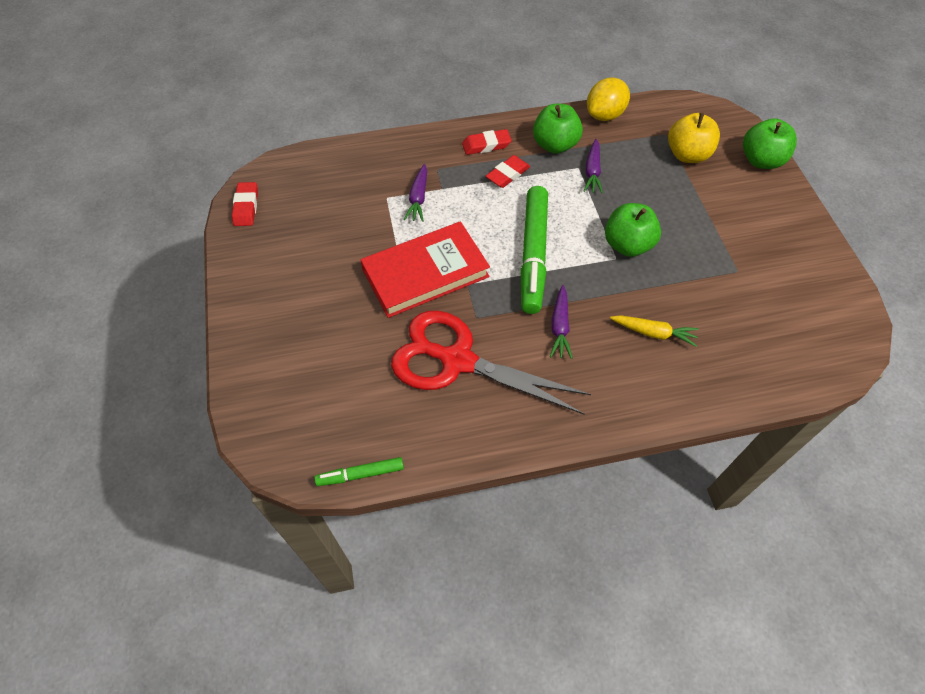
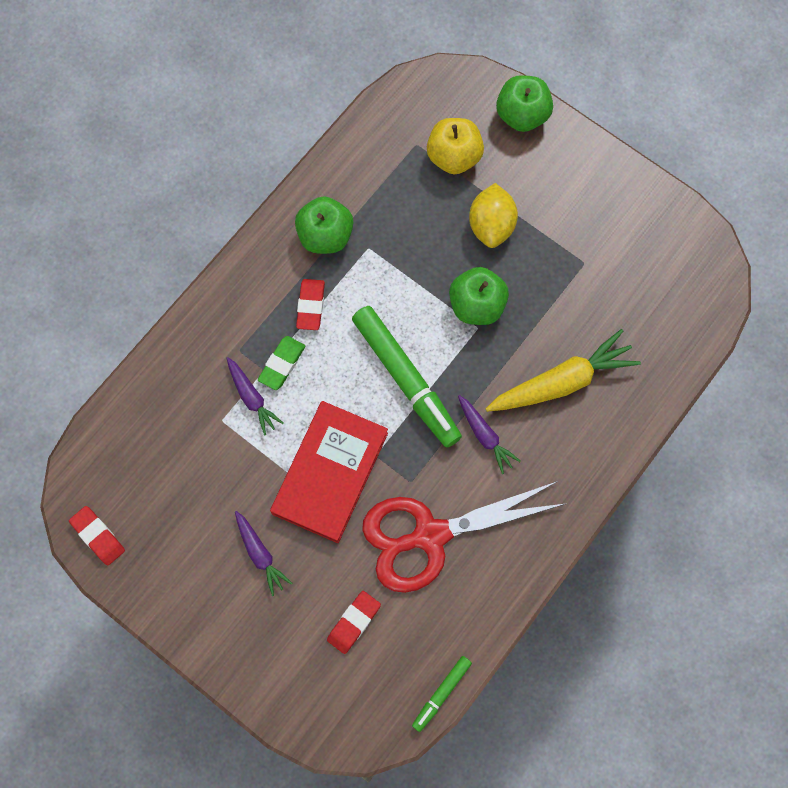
camera: 40 degrees left, 15 degrees up
(456, 193) = (282, 364): none -> green eraser
(486, 145) = (261, 285): red eraser -> red eraser (354, 622)
(592, 171) = (384, 243): purple carrot -> purple carrot (260, 554)
(604, 115) = (342, 161): yellow lemon -> yellow lemon (491, 225)
(654, 333) = (562, 381): yellow carrot -> yellow carrot, size x1.80

